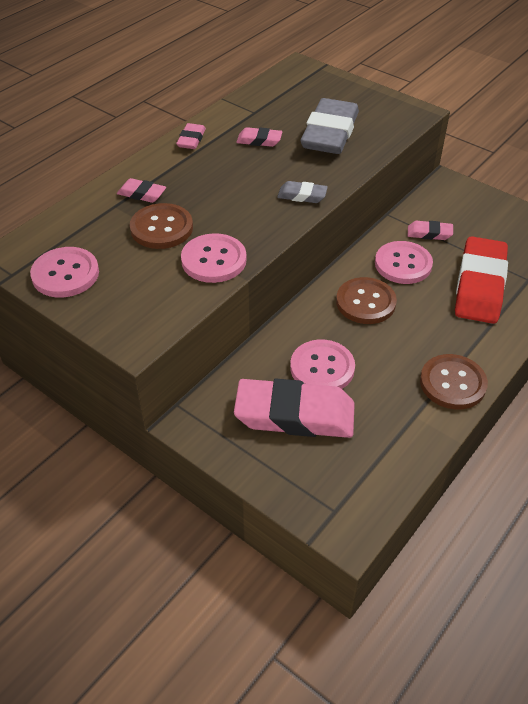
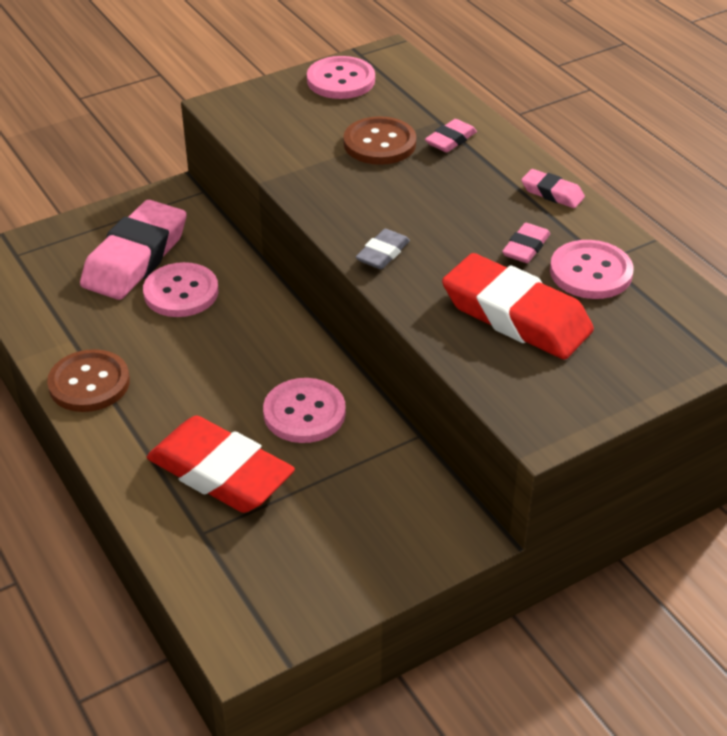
camera: 110 degrees right, 5 degrees down
(214, 260) = (304, 166): pink button -> pink button (590, 272)
(330, 133) = (516, 316): grey eraser -> red eraser
(365, 302) = (256, 356): brown button -> none
(429, 233) = (352, 463): pink eraser -> none

